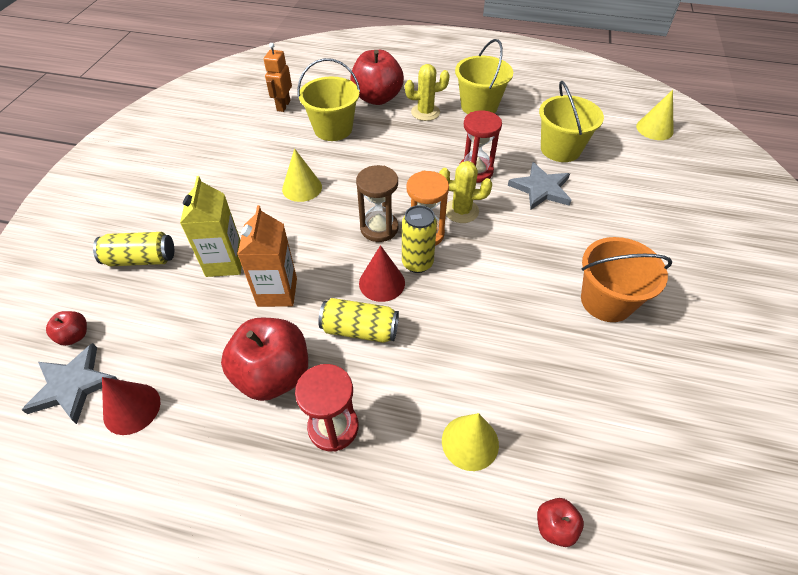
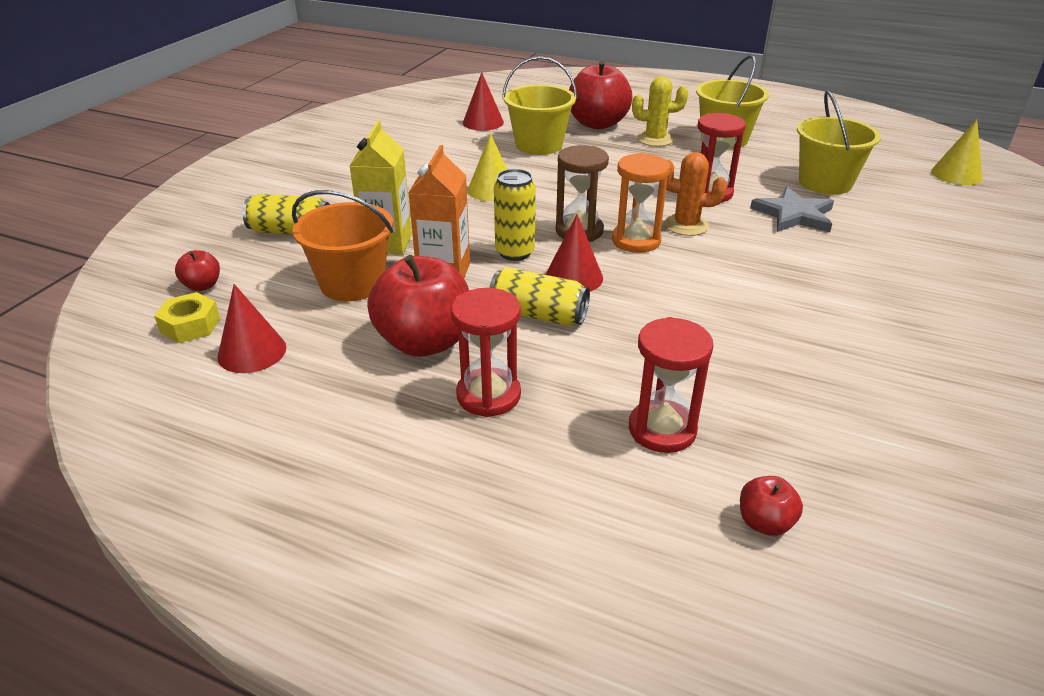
camera: 10 degrees right, 15 degrees down
(73, 385) = (190, 325): grey star -> yellow nut
(283, 106) = (483, 122): orange robot -> red cone
(417, 263) = (622, 265): yellow can -> yellow can (515, 252)
(461, 211) = (686, 225): yellow cactus -> orange cactus
(470, 442) = (662, 429): yellow cone -> red hourglass
(606, 301) = (868, 321): orange bucket -> orange bucket (352, 283)

